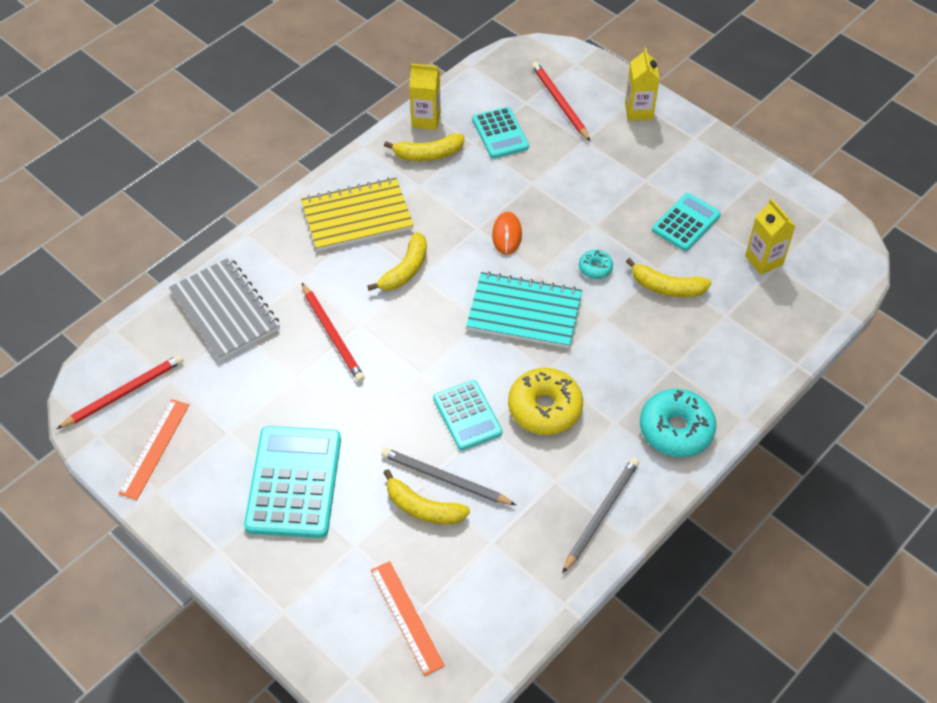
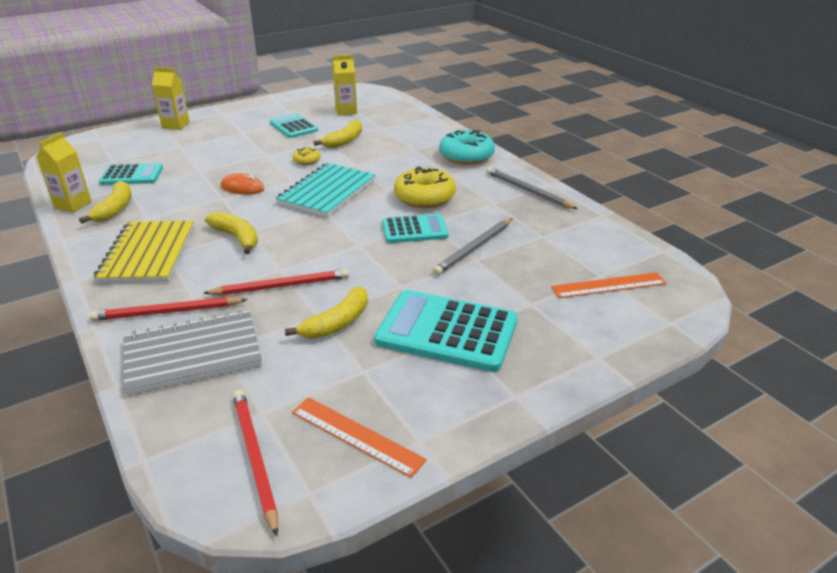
camera: 75 degrees left, 20 degrees down
(423, 508) = (500, 263): yellow banana -> yellow banana (337, 323)
(559, 102) = (130, 149): red pencil -> red pencil (167, 312)
(595, 268) = (307, 160): turquoise donut -> yellow donut

